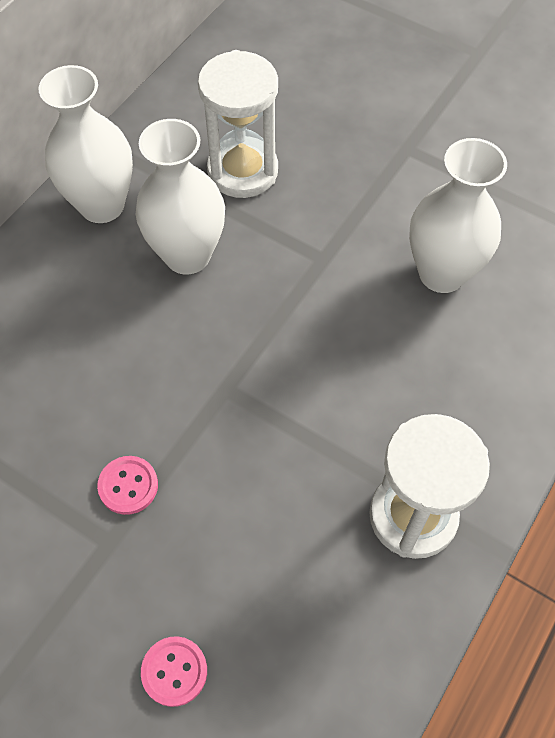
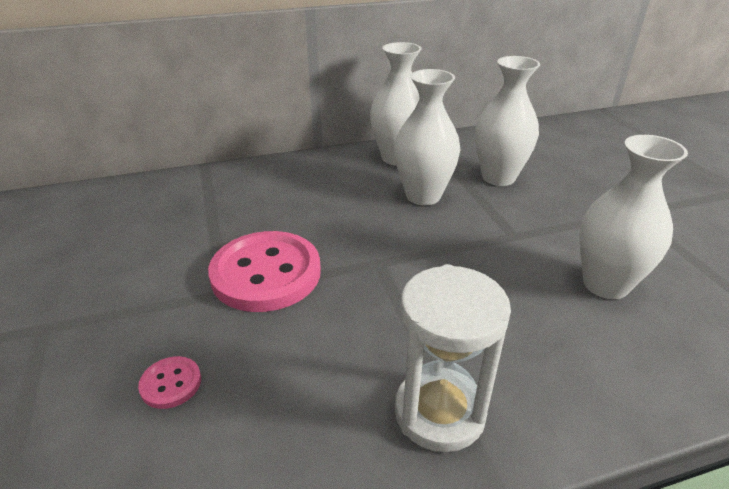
camera: 40 degrees right, 25 degrees down
(128, 486) = (266, 273): pink button -> pink button, size x2.32
(242, 171) = (498, 177): white hourglass -> white vase

